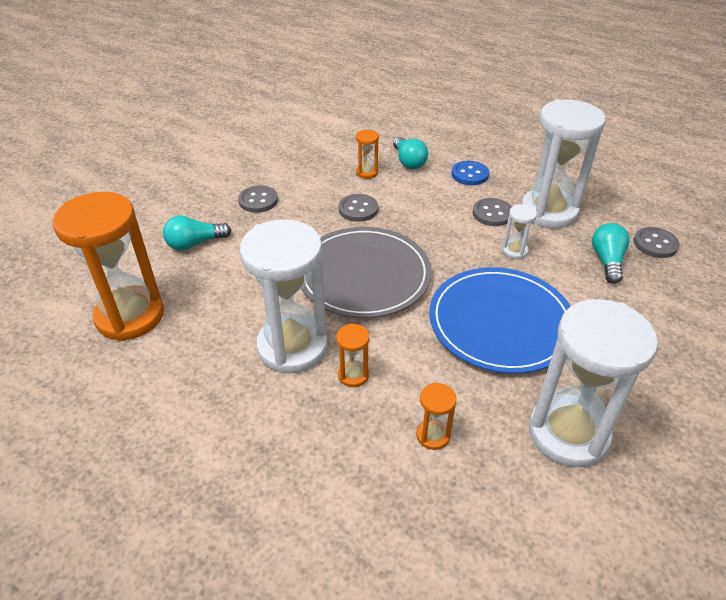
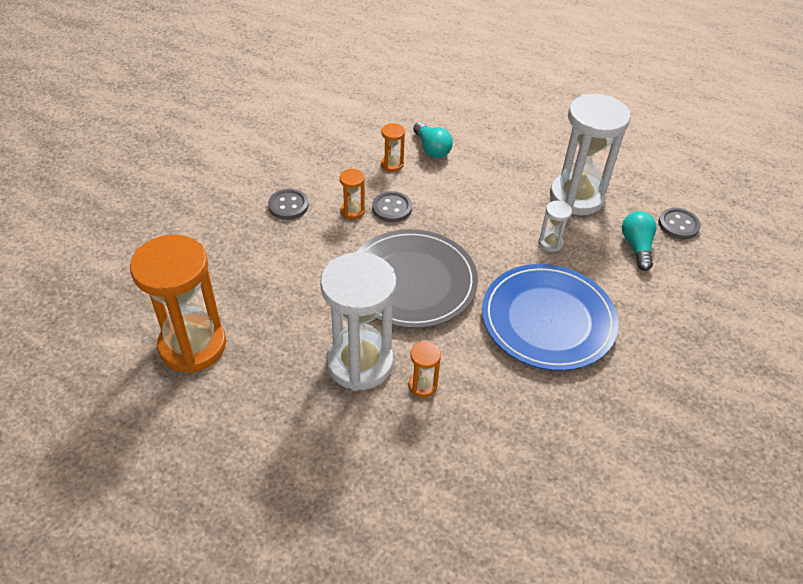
camera: 10 degrees left, 5 degrees up
(195, 243) = (236, 260): turquoise light bulb -> none
(433, 435) = (505, 436): orange hourglass -> orange hourglass (352, 211)
(469, 174) = (495, 160): blue button -> none
(492, 214) = (523, 203): grey button -> none
(568, 433) = (621, 421): white hourglass -> none

